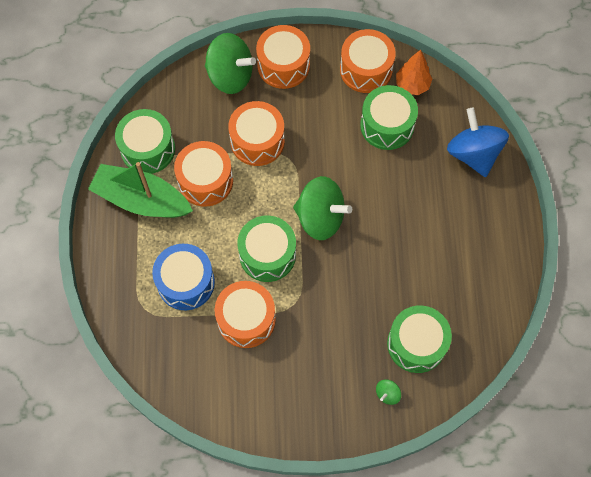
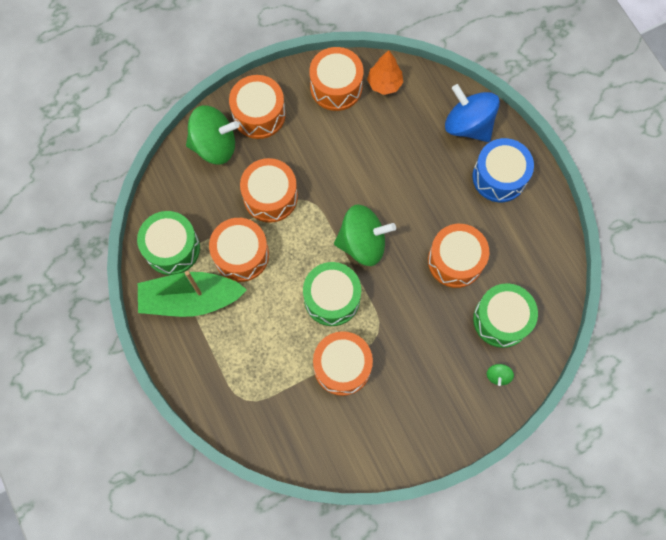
camera: 25 degrees left, 5 degrees up
(186, 282) = (271, 358): blue drum -> blue drum (499, 177)
(387, 125) = (380, 131): green drum -> none
(399, 271) = (455, 261): none -> orange drum

